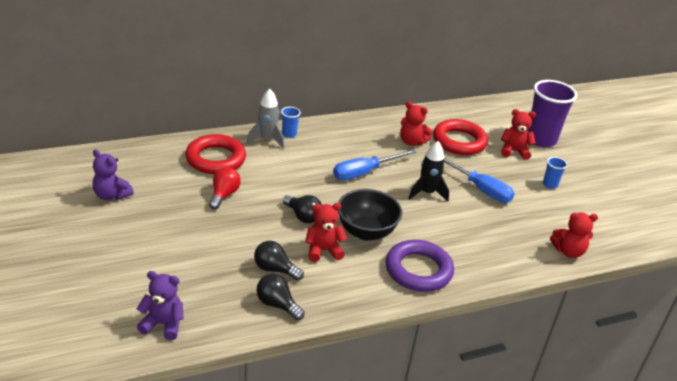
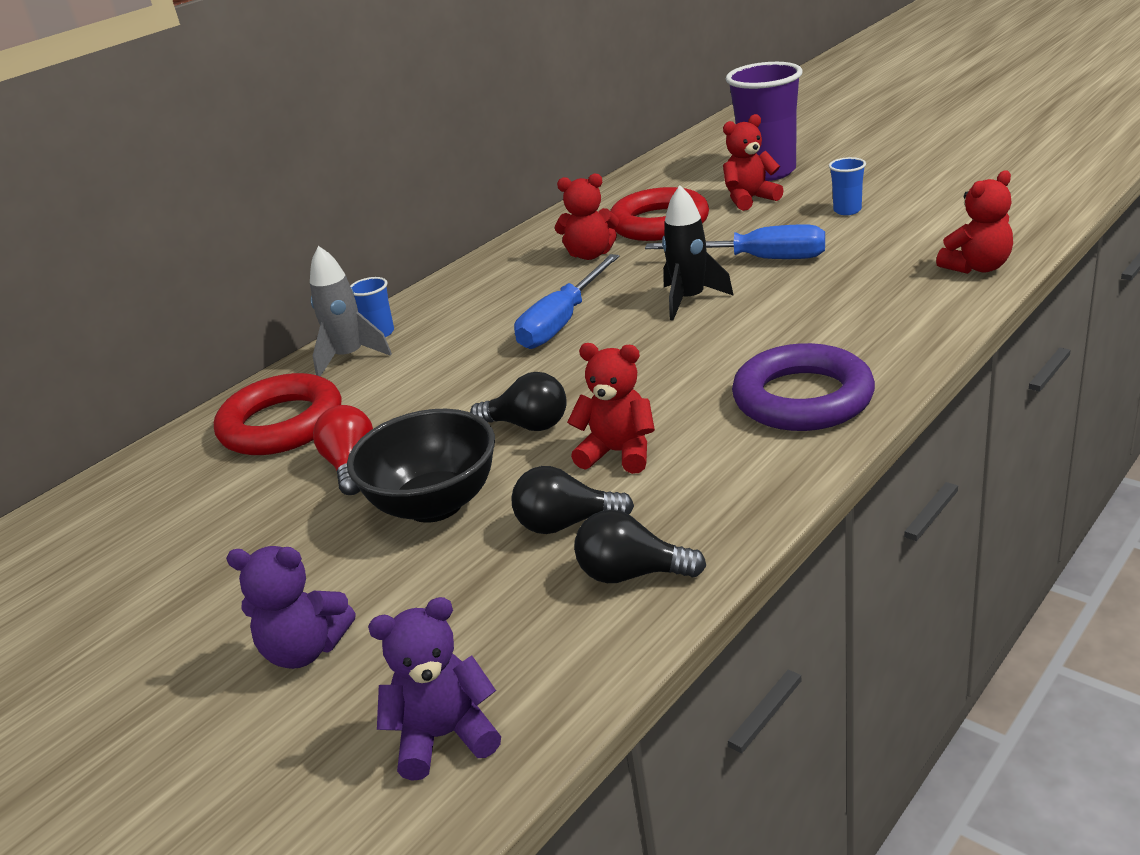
camera: 20 degrees left, 5 degrees down
(111, 195) = (120, 577): purple teddy bear -> purple teddy bear (305, 650)
(323, 250) = (618, 453): red teddy bear -> red teddy bear turned 60 degrees clockwise
(366, 232) = (657, 392): black bowl -> black bowl (435, 504)

